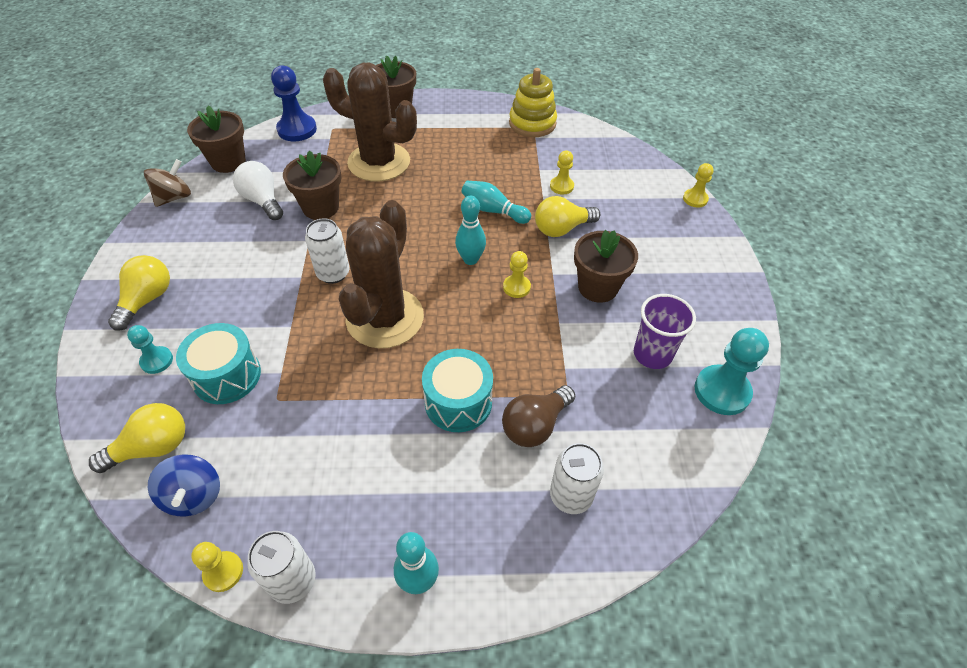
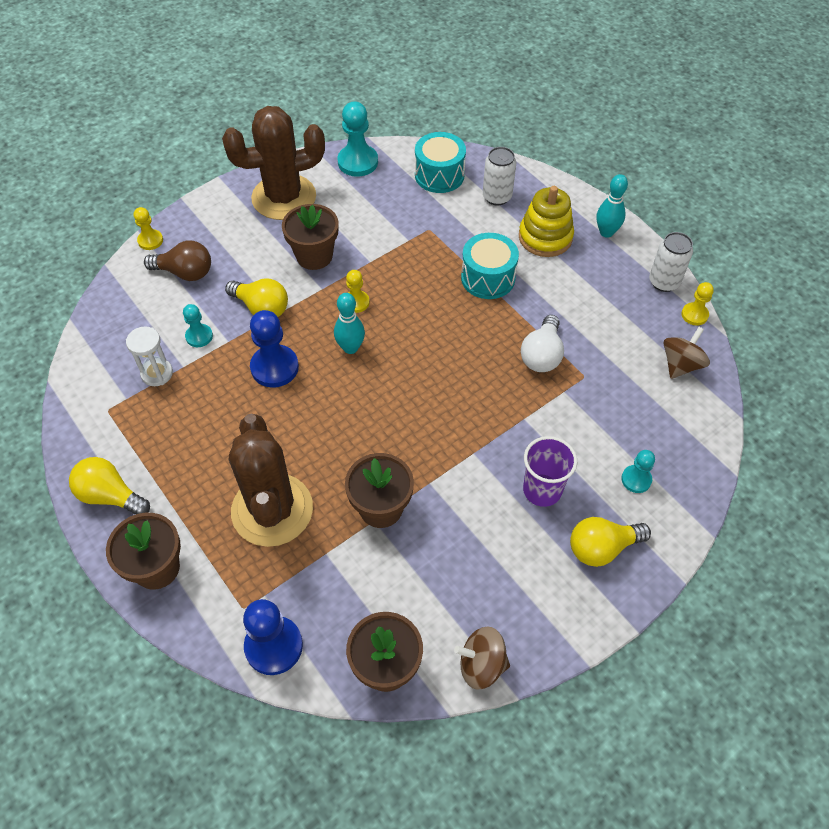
camera: 125 degrees left, 5 degrees up
(152, 447) = (684, 415): yellow light bulb -> yellow light bulb (110, 496)
(194, 495) = (681, 365): blue spinning top -> brown spinning top
(227, 376) = (600, 421): turquoise drum -> turquoise drum (439, 175)
(263, 201) = (414, 570): white light bulb -> white light bulb (542, 355)
(333, 273) = (449, 432): white can -> none
(385, 318) = (460, 363): brown cactus -> brown cactus (284, 197)
(493, 210) = (274, 367): turquoise bowling pin -> blue pawn
(532, 123) = (100, 414): yellow stacking toy -> yellow stacking toy (545, 237)
(535, 425) = (467, 233): brown light bulb -> brown light bulb (185, 272)
(544, 156) = (157, 373): none -> white hourglass
(561, 186) = (199, 336): yellow pawn -> turquoise pawn
(652, 354) = (355, 203): purple cup -> purple cup (542, 490)

